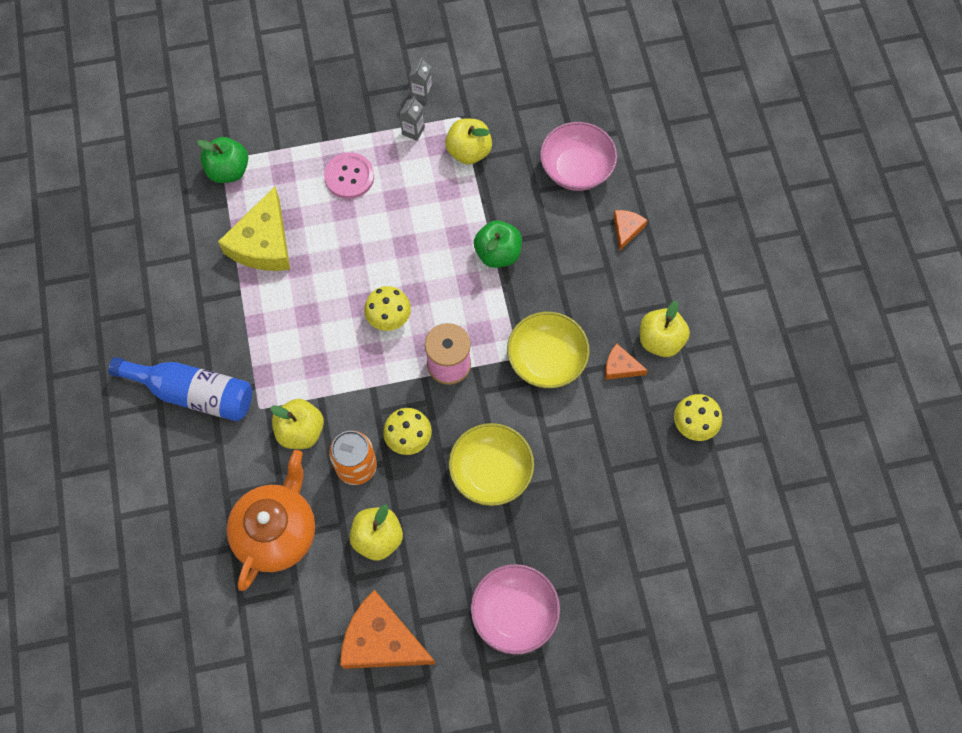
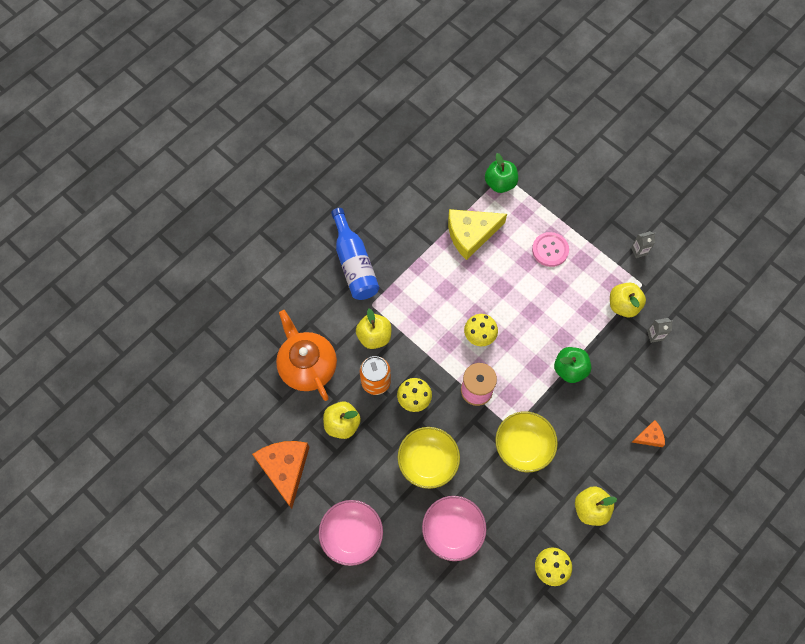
camera: 55 degrees right, 0 degrees up
(277, 532) = (307, 366): orange teapot -> orange teapot turned 105 degrees counterclockwise
(413, 131) = (609, 264): grey carton -> grey carton (655, 335)
(576, 169) = (665, 377): pink bowl -> pink bowl (452, 530)
(620, 367) = (553, 495): orange cheese -> none

